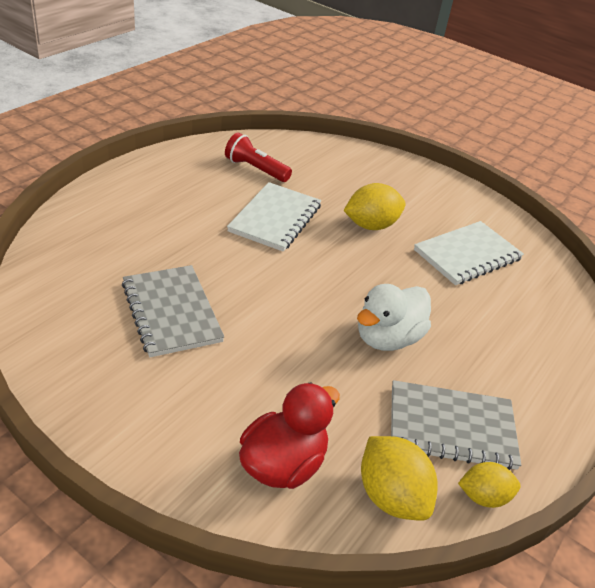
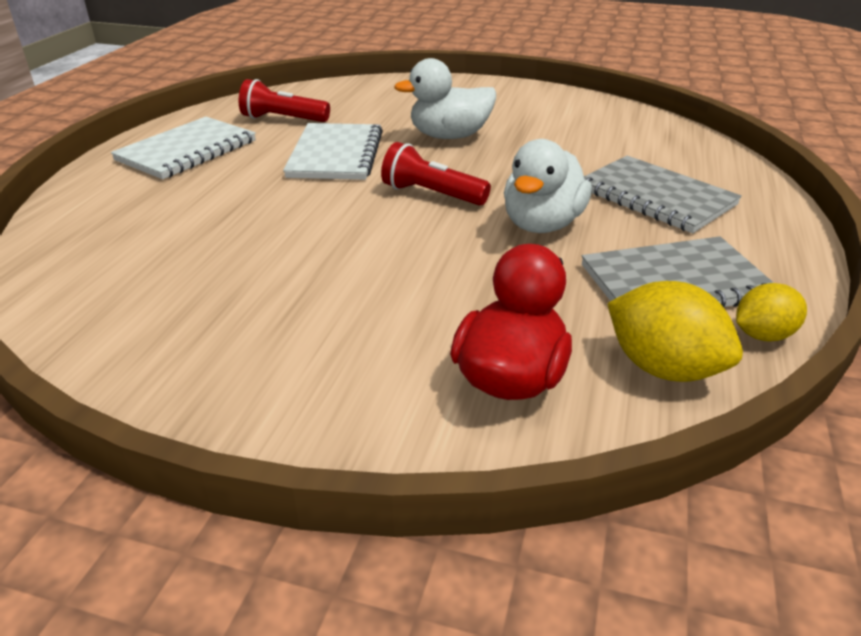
camera: 15 degrees left, 5 degrees down
(171, 312) = (262, 269): grey notebook -> grey notebook (655, 197)
(323, 281) = (431, 194): none -> red flashlight
(371, 225) = (449, 136): yellow lemon -> white duck
(467, 255) = (571, 136): white notebook -> white notebook (187, 151)

